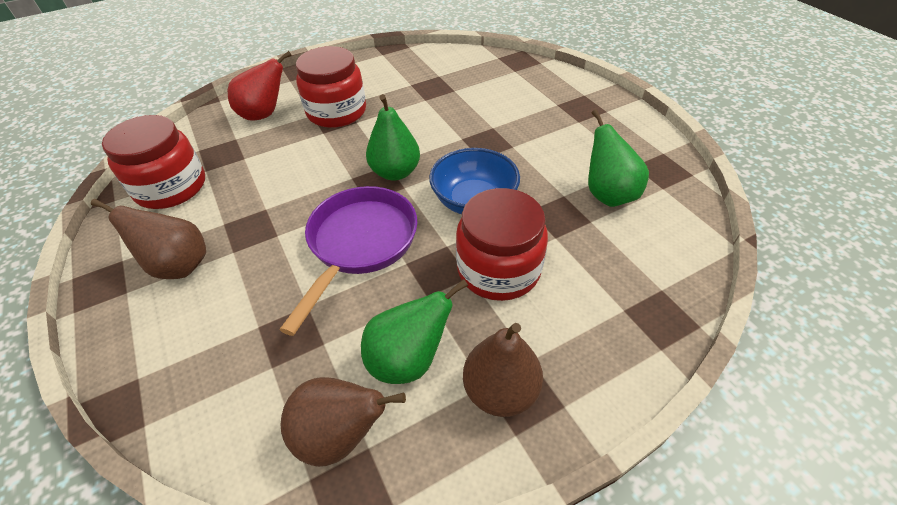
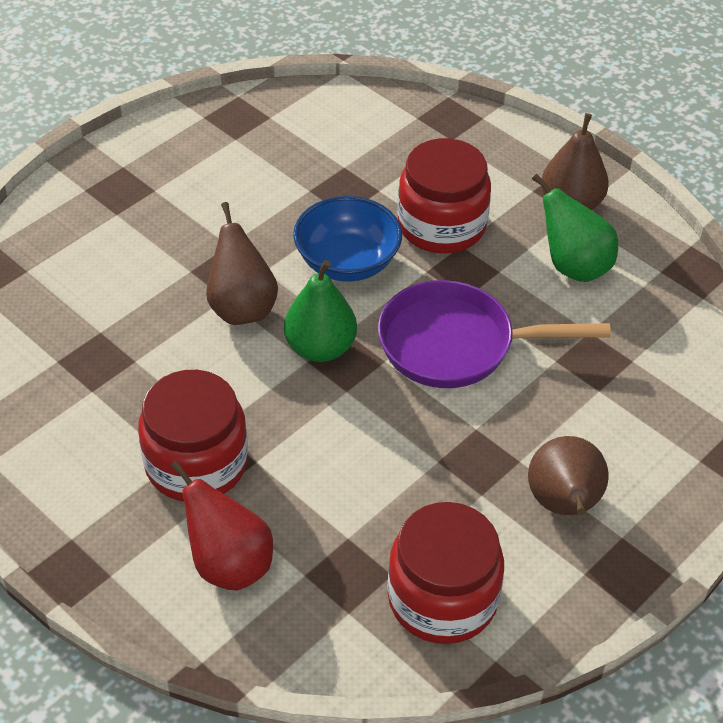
camera: 110 degrees left, 0 degrees up
(341, 435) = (661, 290): brown pear -> brown pear (242, 308)
(607, 194) = (296, 156): green pear -> none

